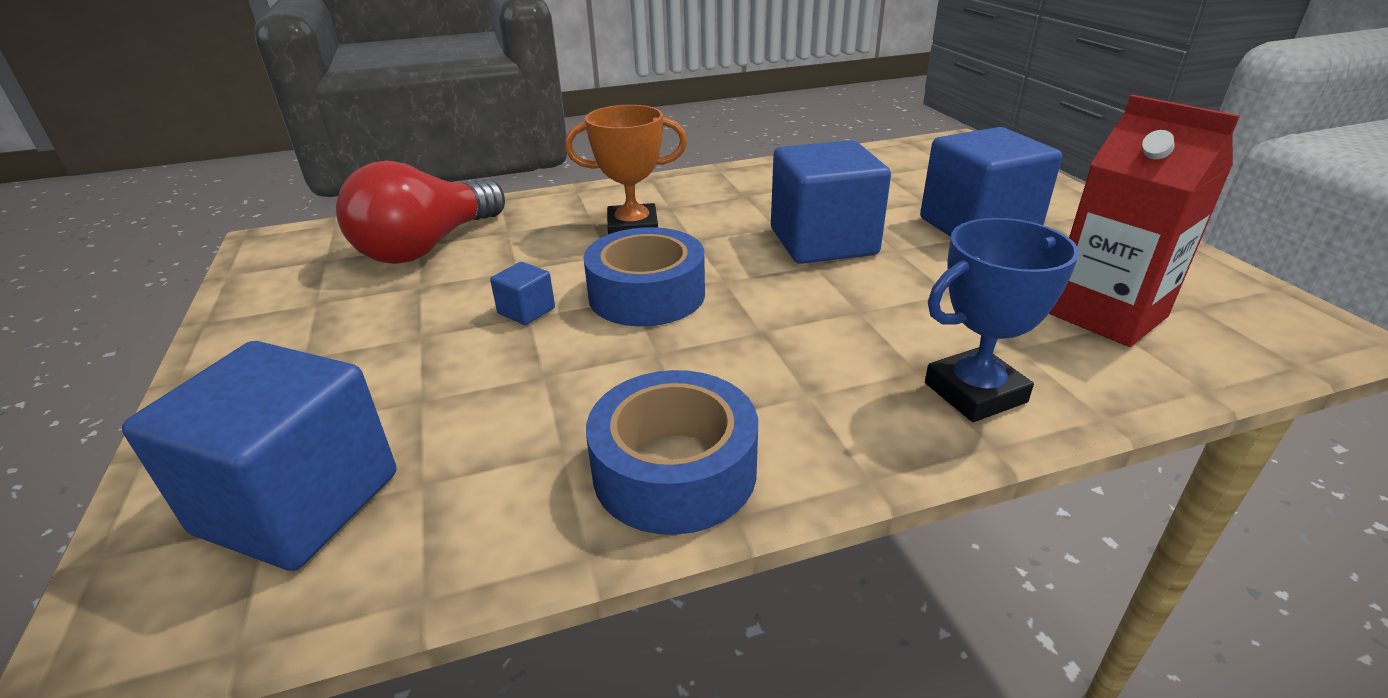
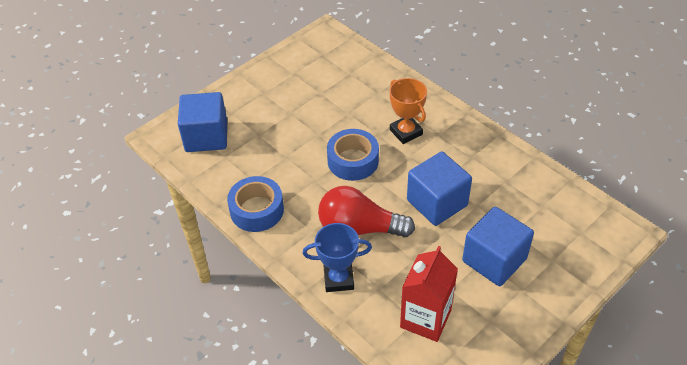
camera: 65 degrees right, 15 degrees up
(427, 247) = (350, 77): red light bulb -> red light bulb (359, 228)
(526, 311) = (321, 132): blue cube -> none
(975, 392) = (338, 279): blue trophy -> blue trophy turned 45 degrees counterclockwise

